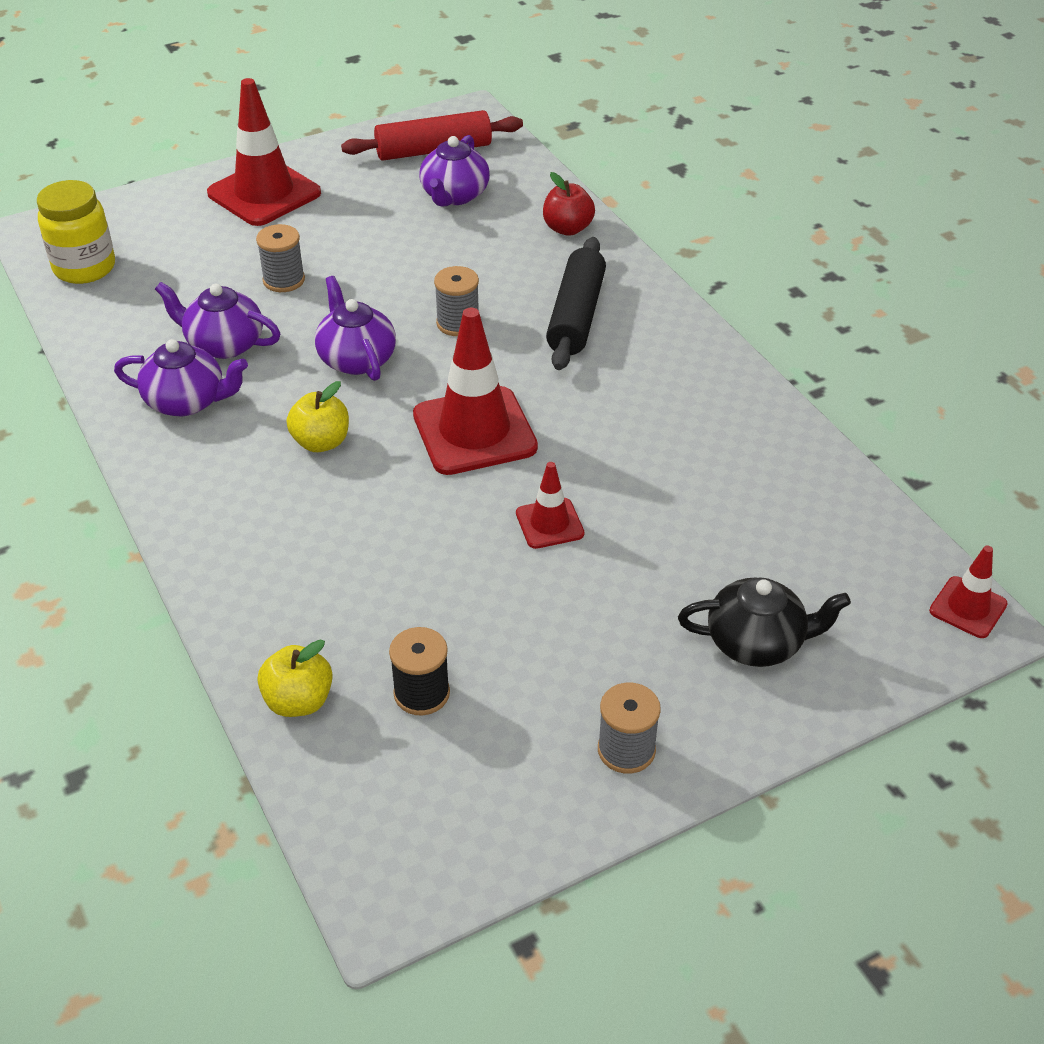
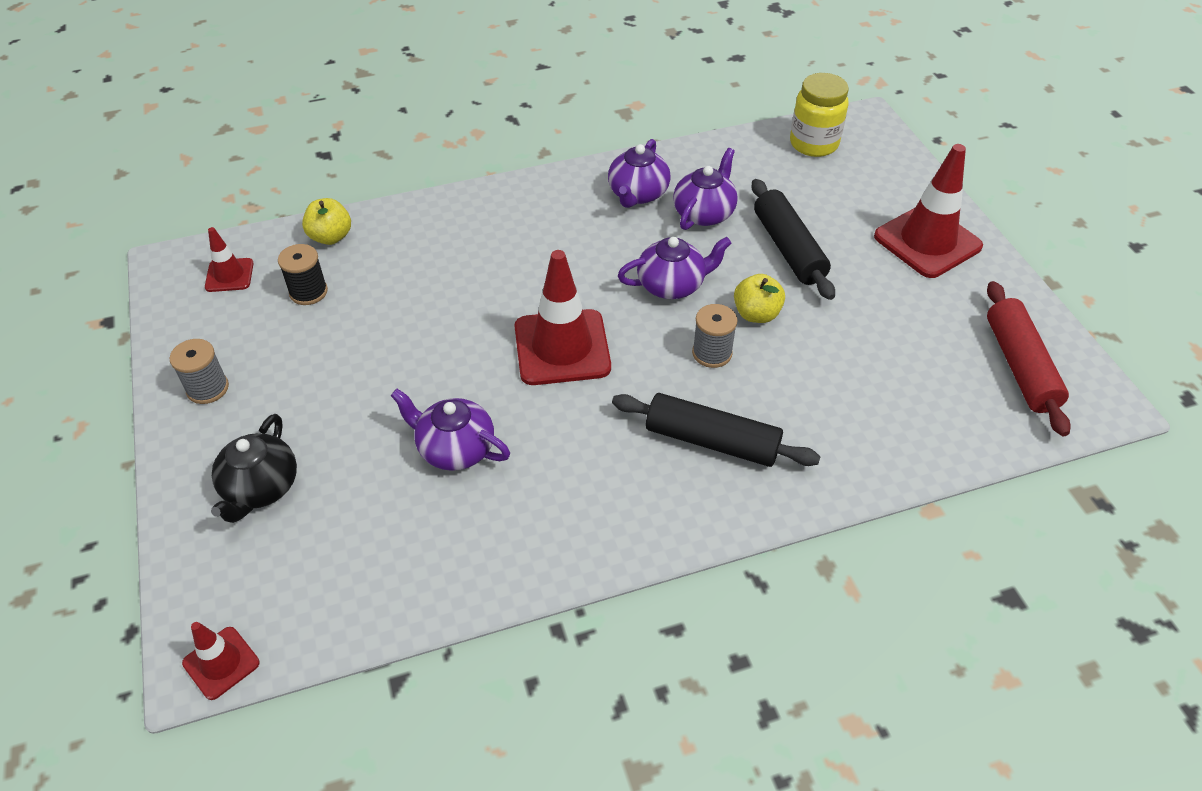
camera: 100 degrees right, 5 degrees up
(284, 280) = (788, 248): grey spool -> black rolling pin
(321, 442) = (573, 259): yellow apple -> yellow apple (756, 314)
(454, 195) = (930, 373): purple teapot -> purple teapot (455, 448)
(549, 523) = (439, 380): red traffic cone -> red traffic cone (229, 275)
(567, 228) = (867, 458): red apple -> none

